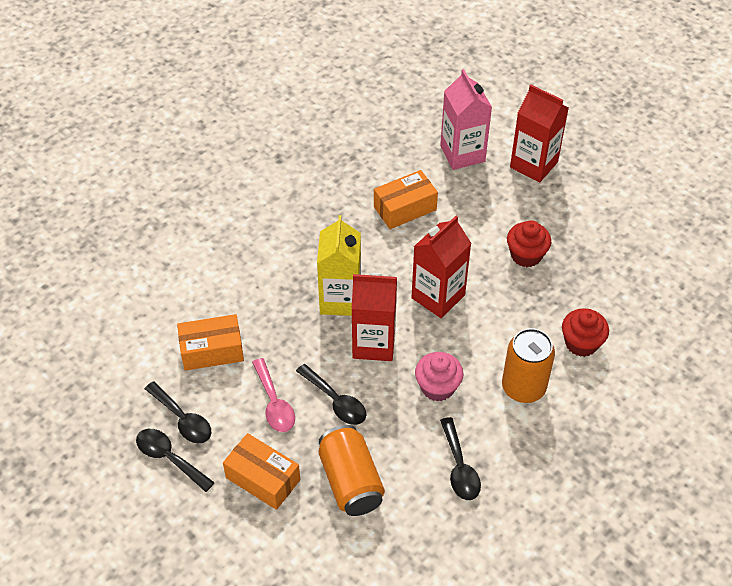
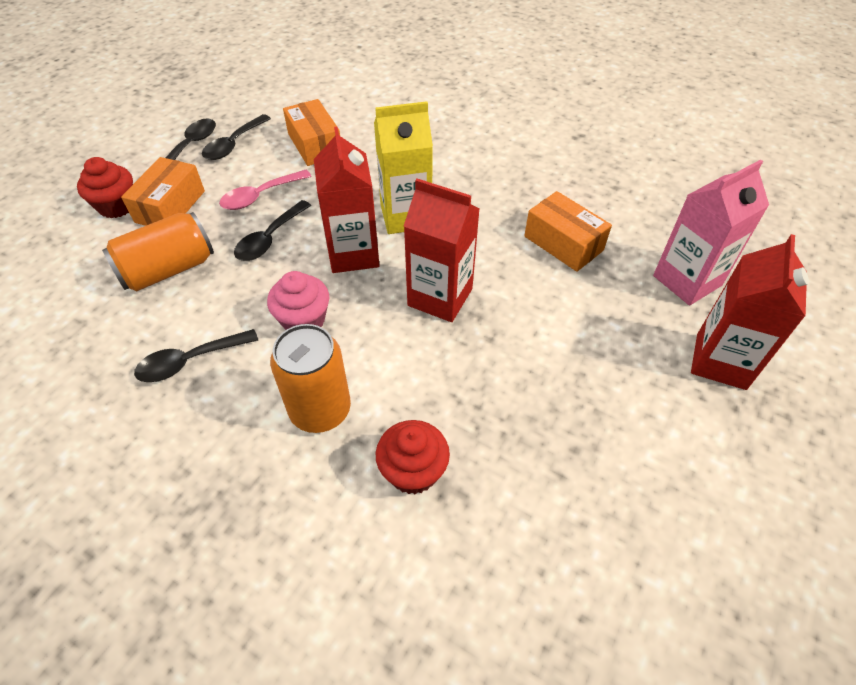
camera: 75 degrees right, 0 degrees up
(526, 255) = (547, 378): red cupcake -> red cupcake (117, 206)

